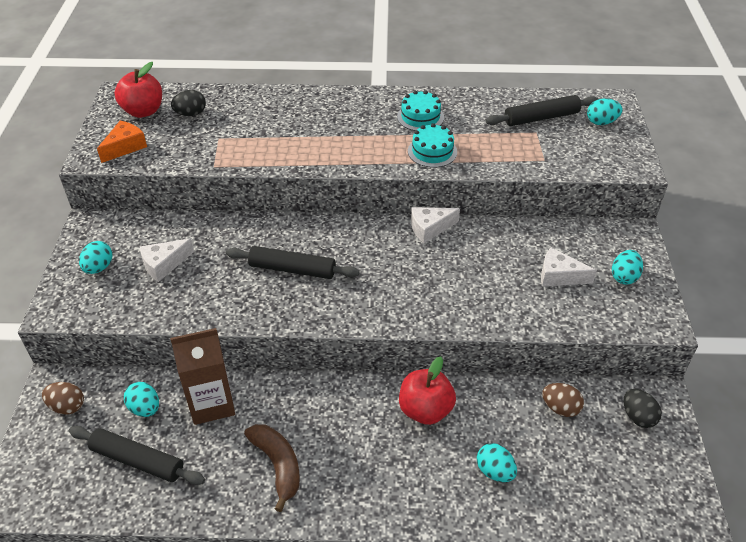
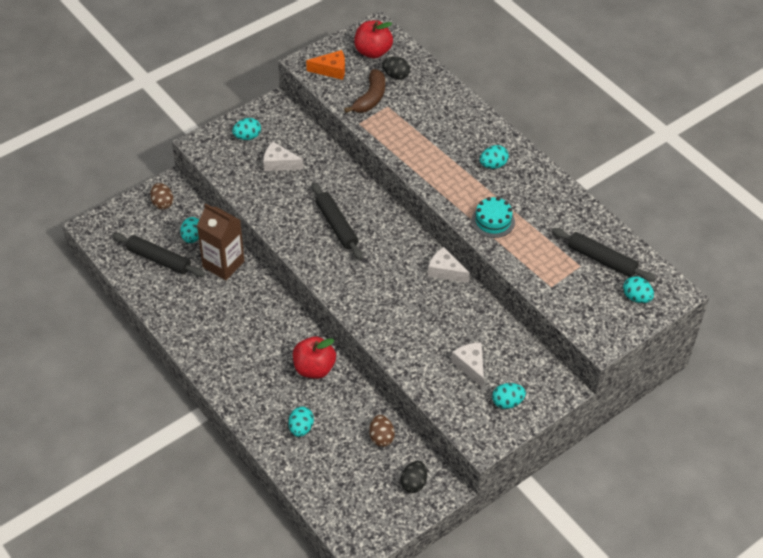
camera: 50 degrees right, 5 degrees up
(137, 460) = (159, 259): black rolling pin -> black rolling pin turned 45 degrees counterclockwise
(278, 465) = (211, 323): brown banana -> brown banana (370, 98)
(368, 117) = (493, 165): none -> turquoise egg
(420, 117) = (525, 192): turquoise cake -> none

